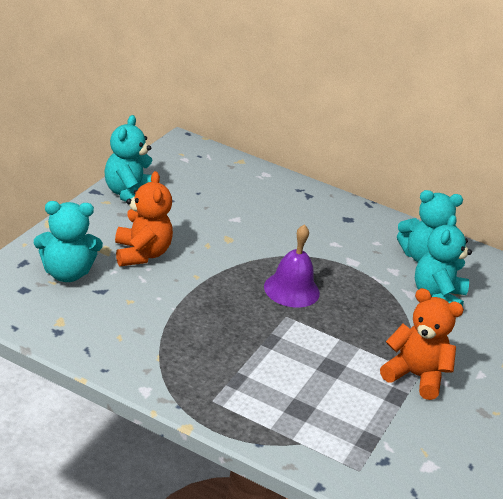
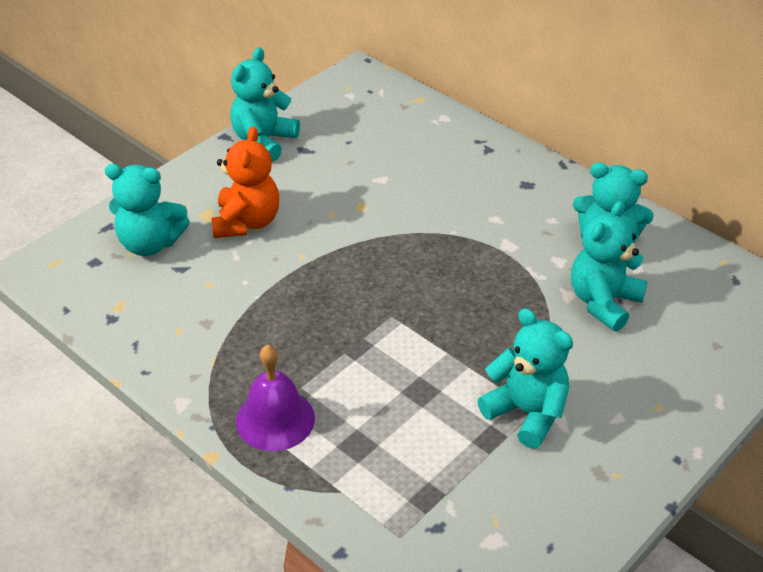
camera: 20 degrees right, 10 degrees up
(291, 289) = (413, 280): purple bell -> purple bell (275, 419)
(415, 376) = (526, 413): orange teddy bear -> turquoise teddy bear

